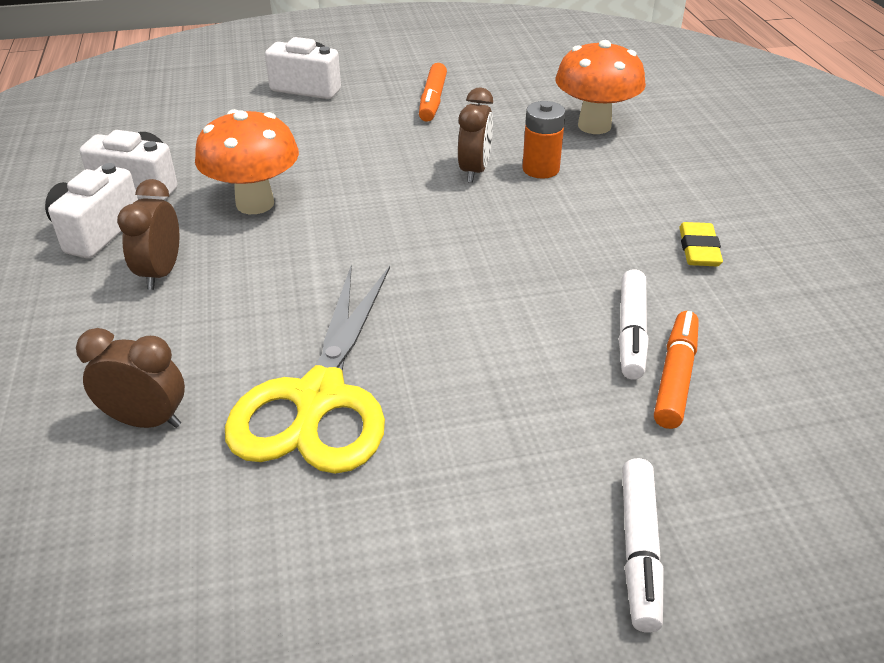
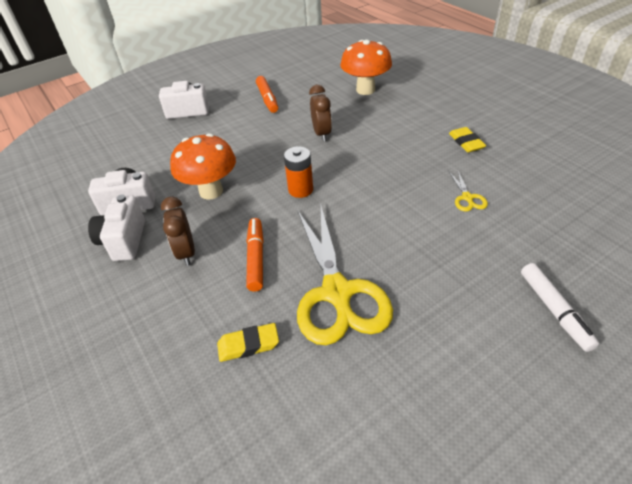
camera: 20 degrees left, 5 degrees up
(146, 420) = (248, 345): brown clock -> yellow eraser
(540, 169) = (356, 122): orange battery -> orange battery (300, 190)
(631, 332) = (467, 197): white marker -> yellow scissors
(675, 377) = (504, 214): orange marker -> orange marker (256, 258)

